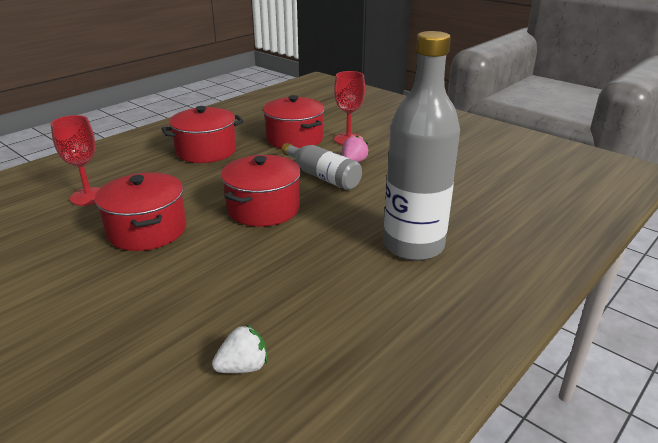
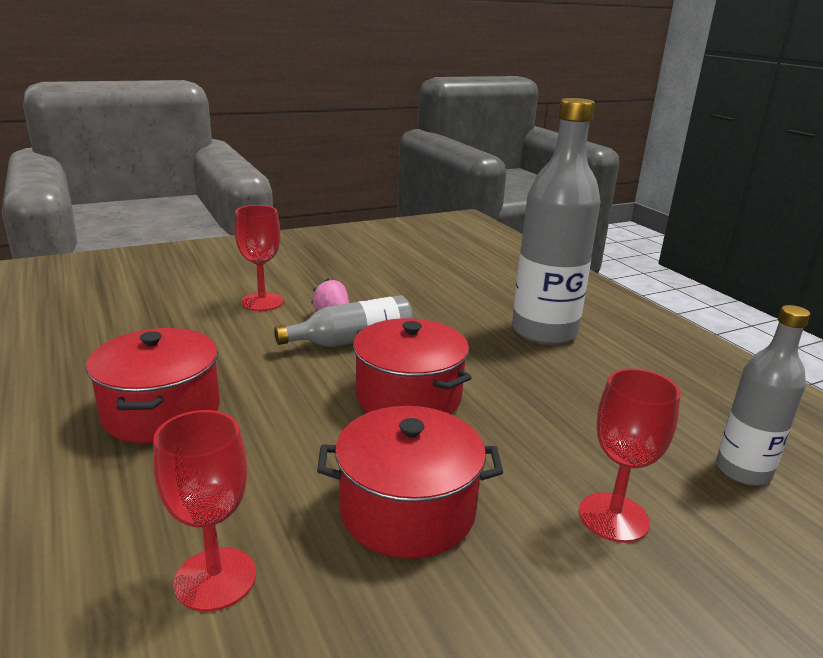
camera: 70 degrees left, 5 degrees down
(161, 302) = (613, 517): none -> red goblet
(243, 367) = (743, 471): white strawberry -> grey bottle
(294, 139) = (213, 333): red pot -> none

